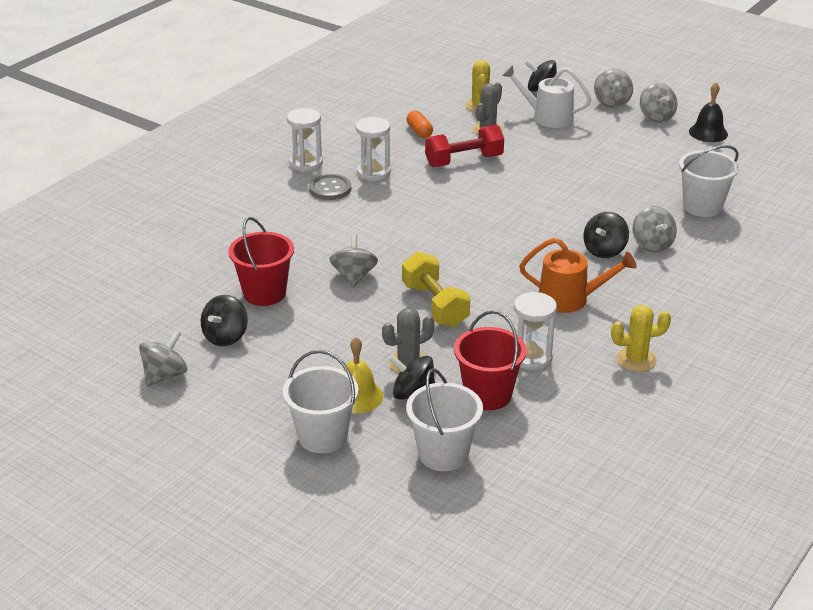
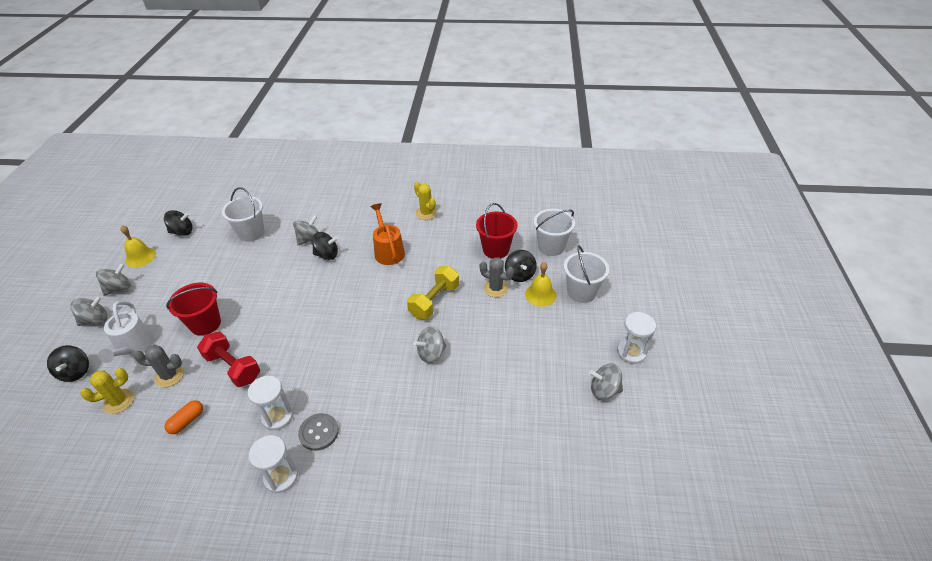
camera: 120 degrees left, 10 degrees up
(225, 337) = (544, 383): black spinning top -> black spinning top (182, 232)
(264, 293) = (484, 391): red bucket -> red bucket (205, 324)
(531, 357) = (453, 246): white hourglass -> white hourglass (631, 352)
(708, 132) = (140, 257): black bell -> yellow bell

